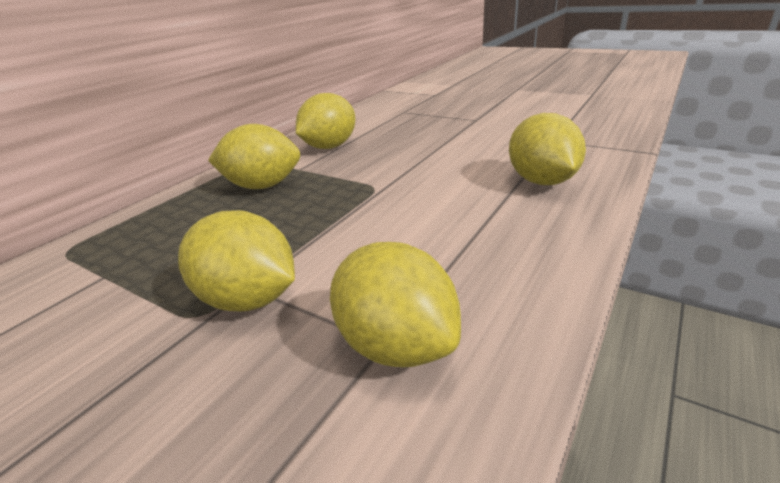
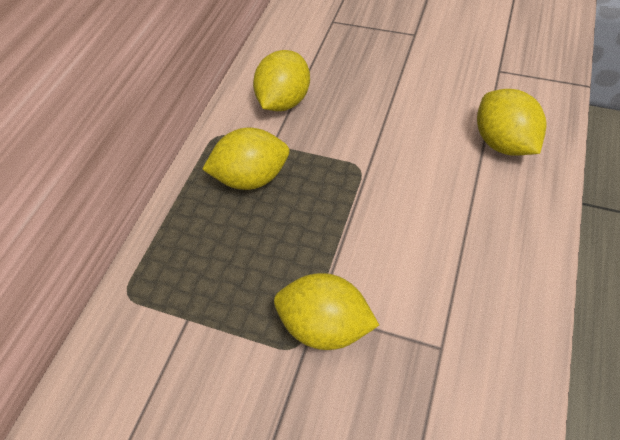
camera: 10 degrees left, 25 degrees up
(396, 344) = (450, 349): yellow lemon -> none

